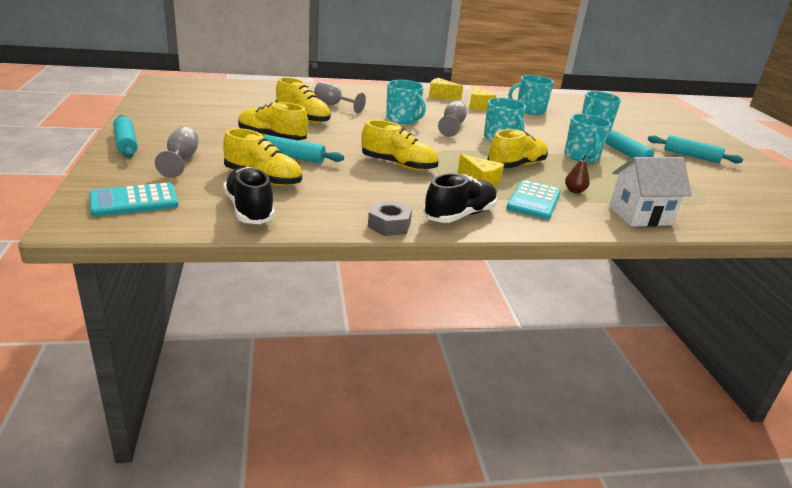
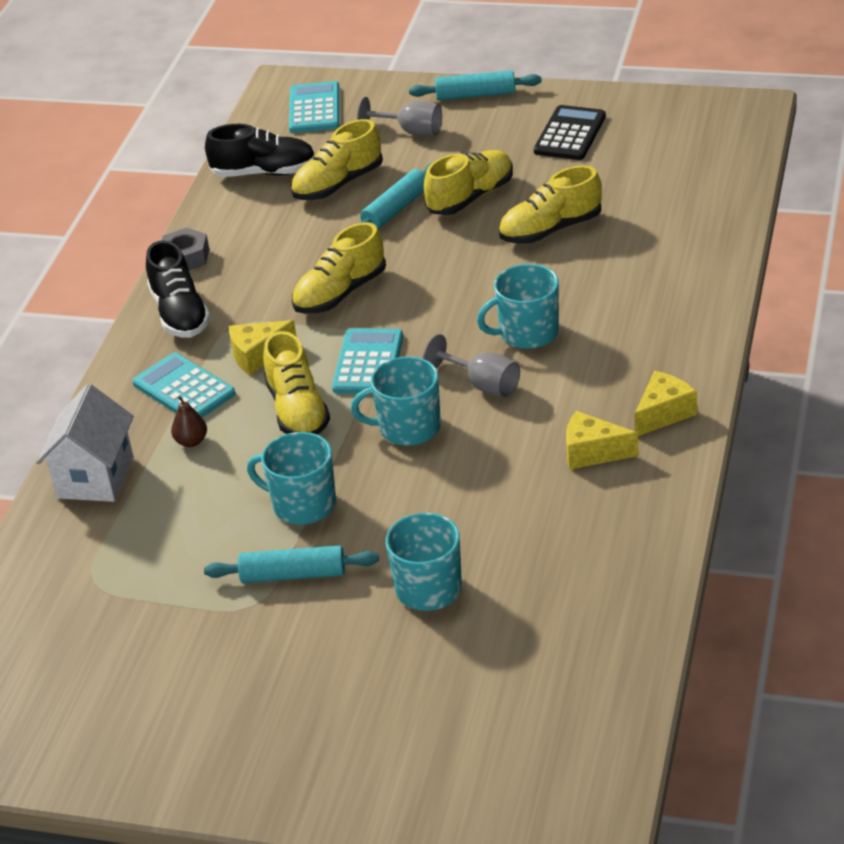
camera: 120 degrees right, 10 degrees up
(189, 116) = (570, 134): none -> black calculator
(333, 105) = (610, 267): grey goblet -> none
(459, 152) = (368, 363): none -> turquoise calculator
(529, 110) = (556, 526): turquoise mug -> none
(691, 156) = (251, 677): turquoise rolling pin -> none

